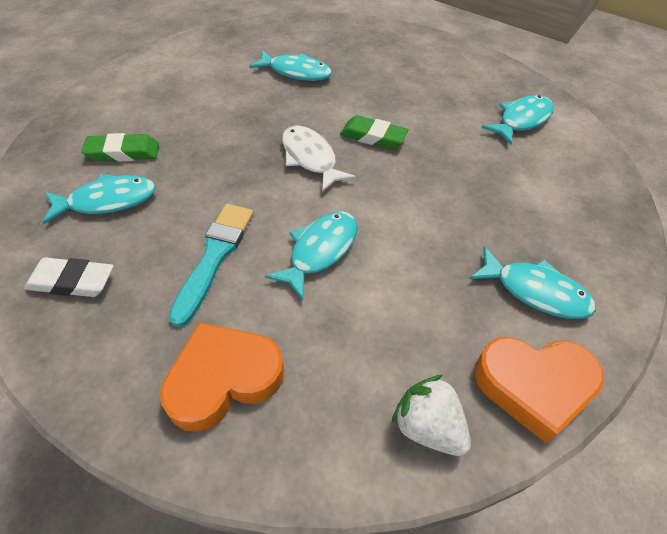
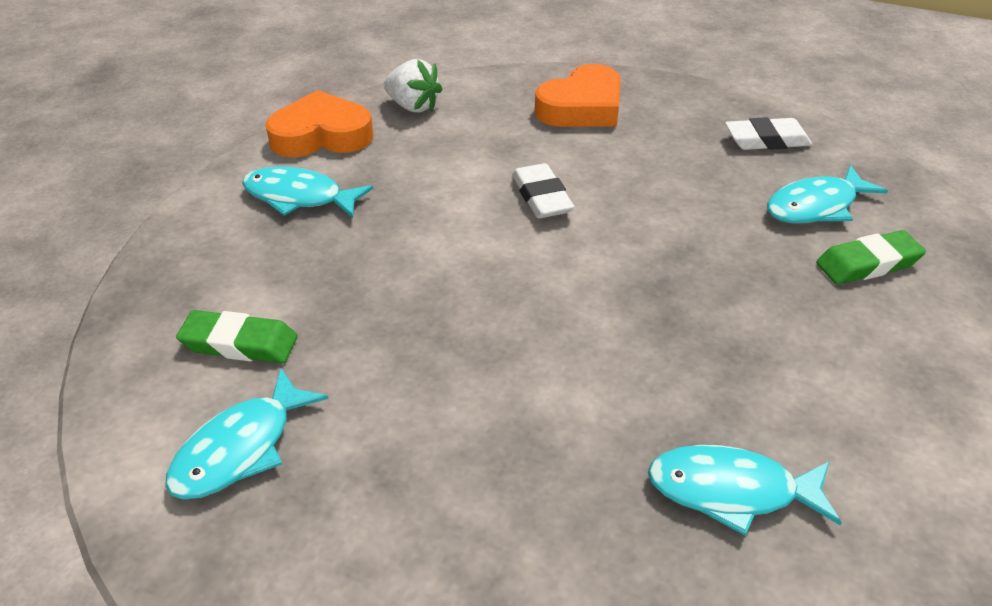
camera: 170 degrees right, 10 degrees down
(214, 257) = (650, 176): turquoise brush -> none
(310, 158) = (604, 301): white fish -> none
(320, 251) = (541, 197): turquoise fish -> white eraser
(373, 137) = (520, 356): green eraser -> green eraser (240, 343)

